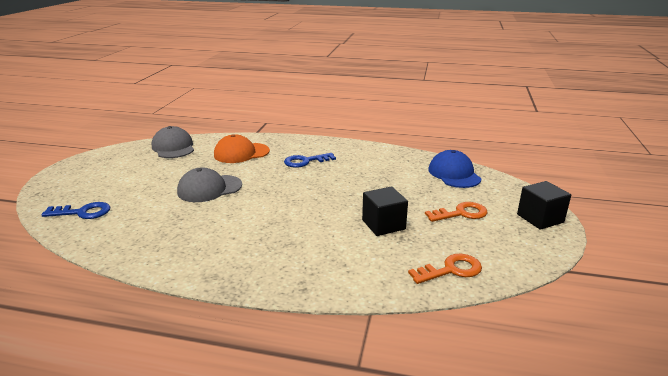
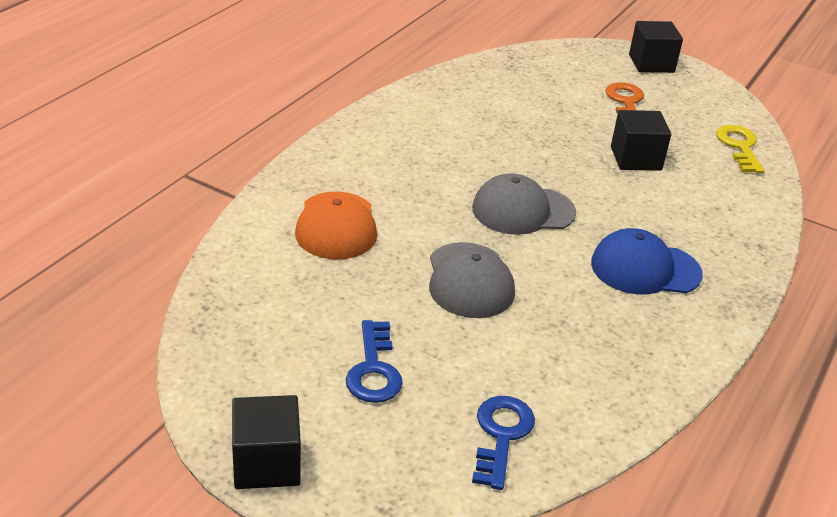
camera: 75 degrees left, 10 degrees up
(70, 167) = (266, 463): none -> black cube
(173, 147) = (249, 304): grey cap -> grey cap (523, 210)
(305, 161) = (413, 170): blue key -> blue key (373, 369)
(451, 270) = (739, 147): orange key -> yellow key
(454, 174) = (520, 72): blue cap -> blue cap (645, 269)

